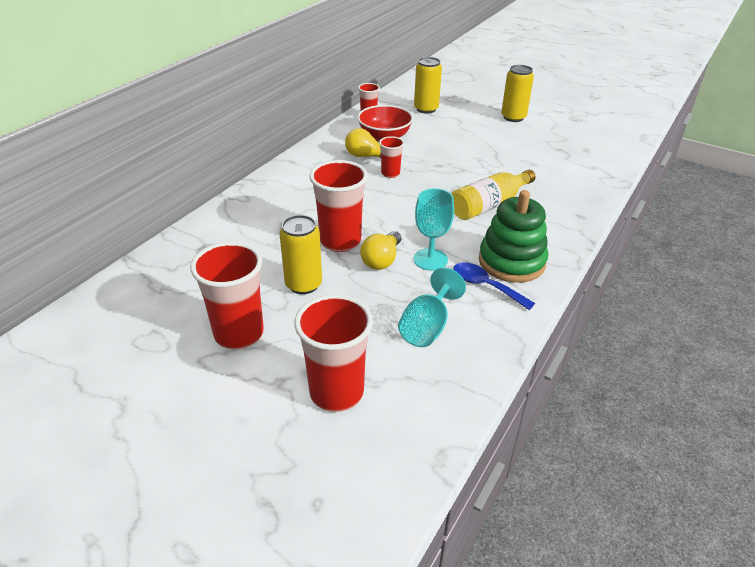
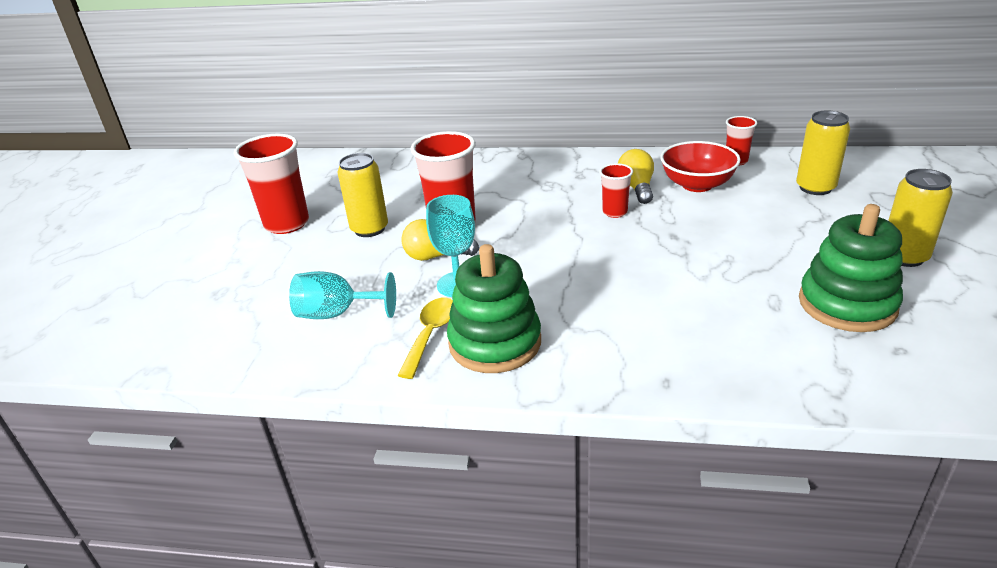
camera: 70 degrees right, 5 degrees down
(336, 393) = (226, 291): red cup -> none
(485, 286) = (431, 334): blue spoon -> yellow spoon
(489, 205) = (613, 296): yellow bottle -> none
(543, 146) = (847, 304): none -> green stacking toy

